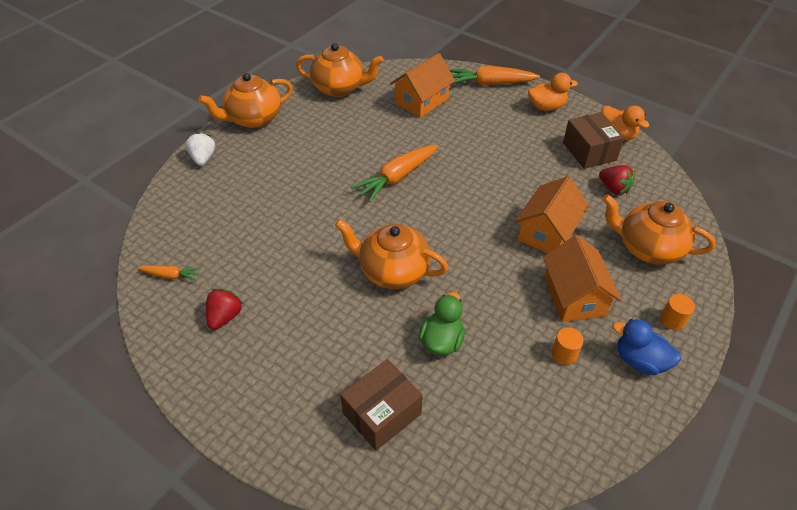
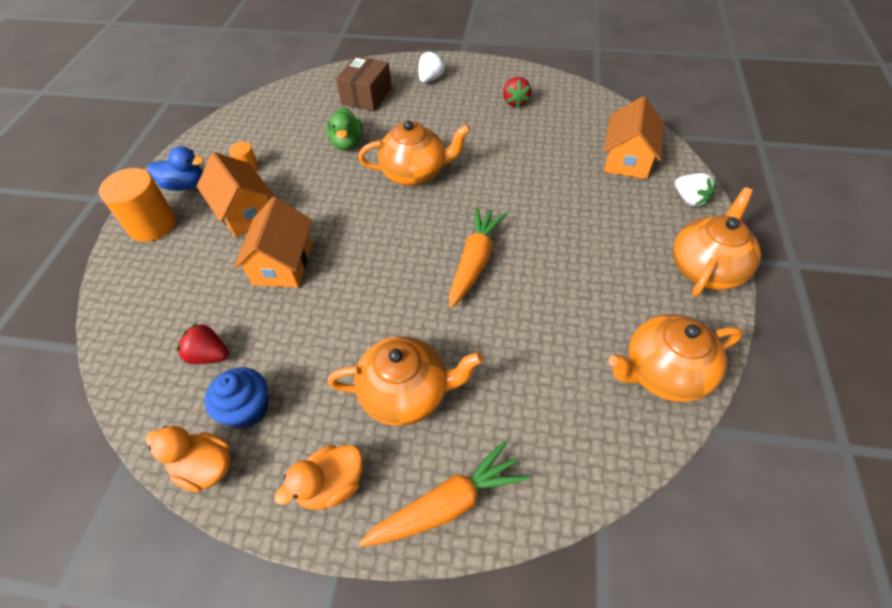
camera: 155 degrees right, 5 degrees up
(171, 275) = (583, 108): orange carrot -> none
(283, 407) = (430, 79): none -> white strawberry
(421, 101) = (530, 402): orange house -> orange house (627, 159)
(589, 151) = (247, 409): brown box -> blue cupcake
(648, 248) = (169, 288): orange teapot -> orange teapot (406, 393)
(672, 320) = (152, 225): orange cylinder -> orange cylinder, size x2.02

